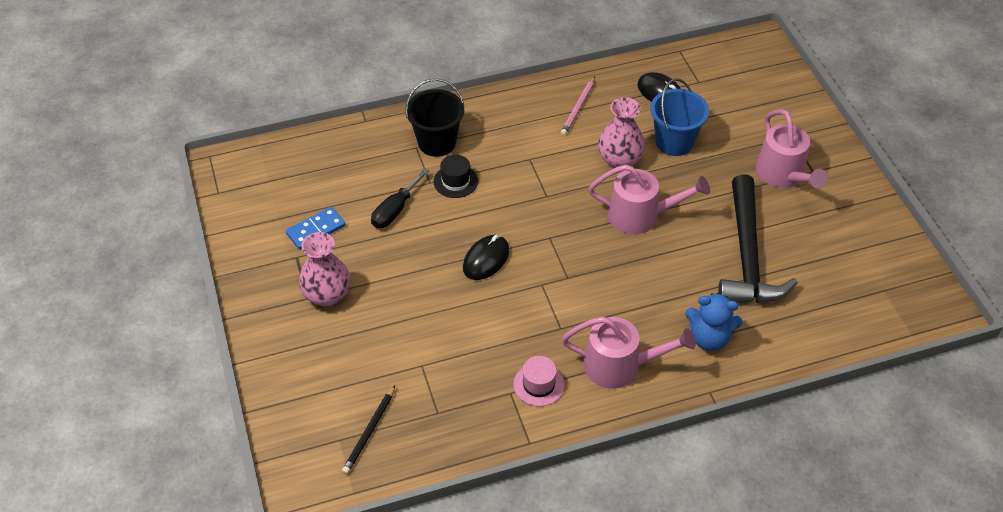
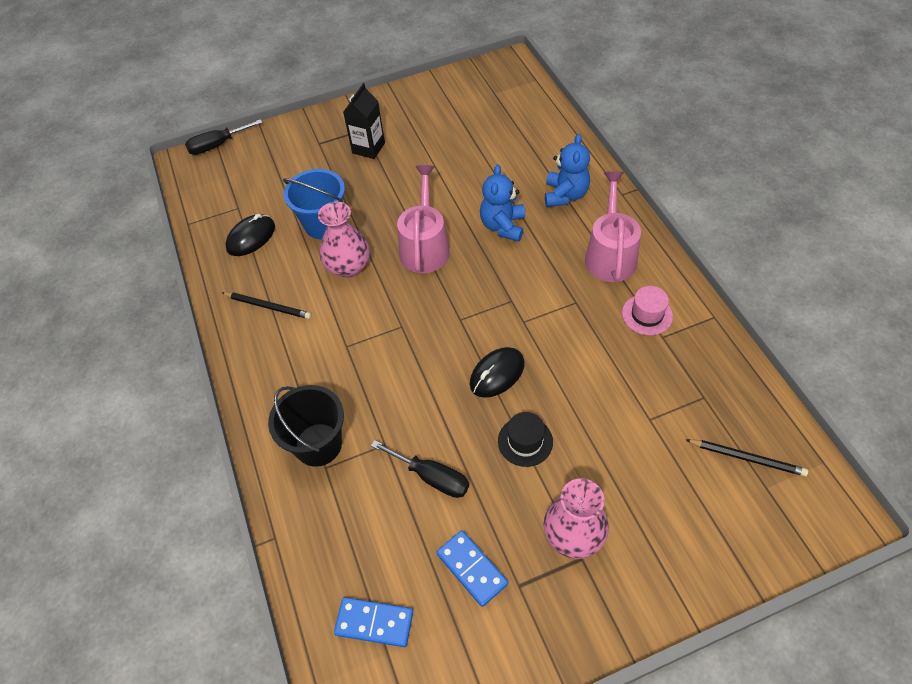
camera: 90 degrees left, 5 degrees up
(291, 174) = (374, 622): none -> blue domino
(455, 181) = (382, 416): black hat -> black hat (525, 441)
(486, 259) = (497, 374): black mouse -> black mouse turned 75 degrees counterclockwise
(578, 108) = (268, 306): pink pencil -> black pencil
(665, 279) = (503, 226): none -> blue teddy bear
(747, 255) = (467, 171): black hammer -> none
(783, 175) = (368, 148): pink watering can -> black carton
(785, 62) = (217, 145): none -> black screwdriver

